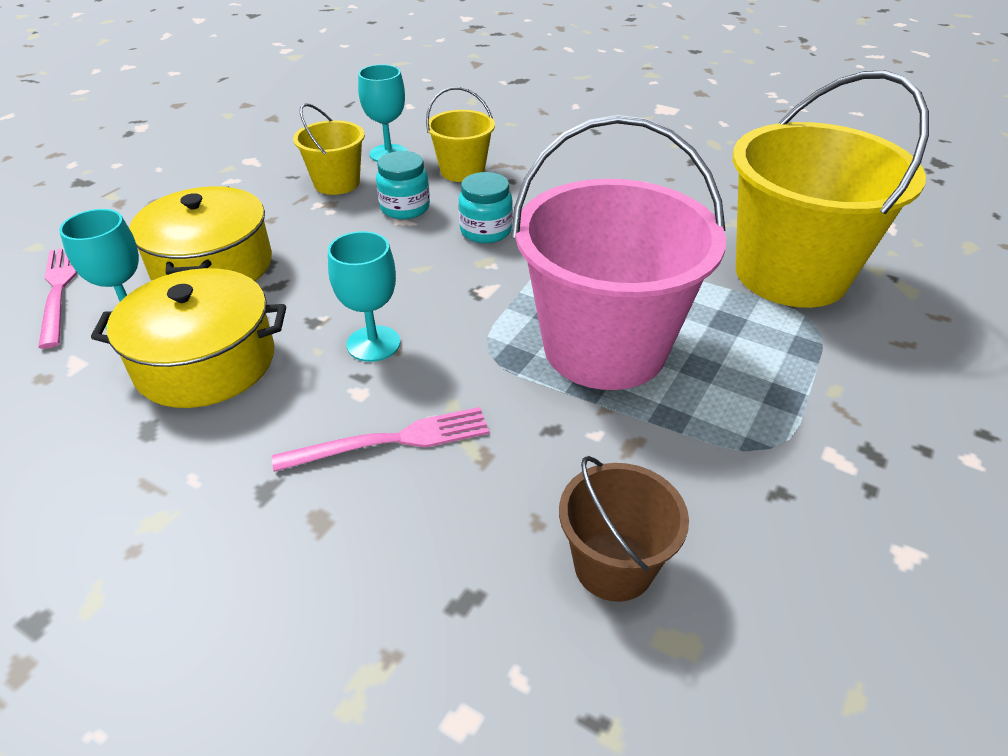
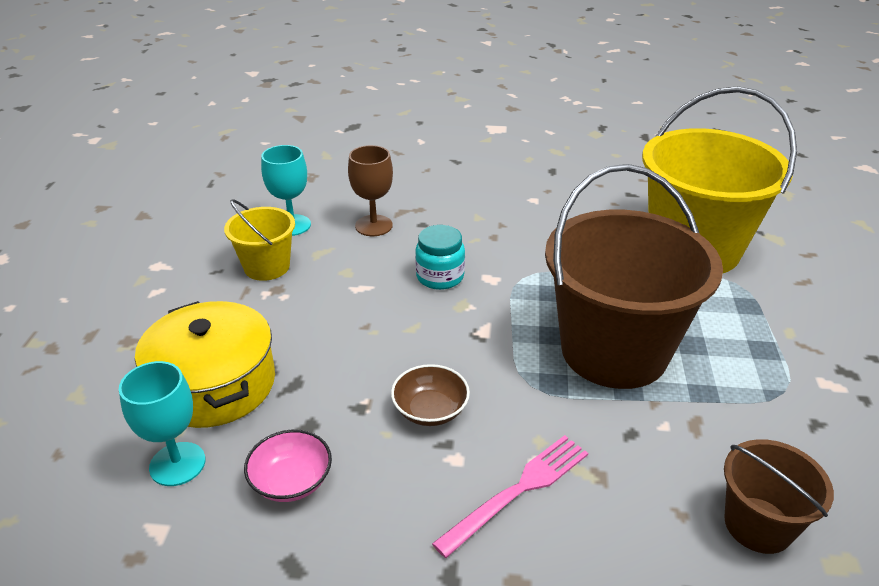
camera: 25 degrees left, 5 degrees down
(59, 291) = (68, 462): pink fork -> none
(205, 362) = (291, 481): yellow pot -> pink bowl
(373, 343) = (430, 410): turquoise goblet -> brown bowl
(405, 208) = (351, 274): turquoise jar -> none
(462, 171) = (373, 226): yellow bucket -> brown goblet
(605, 347) = (614, 351): pink bucket -> brown bucket

